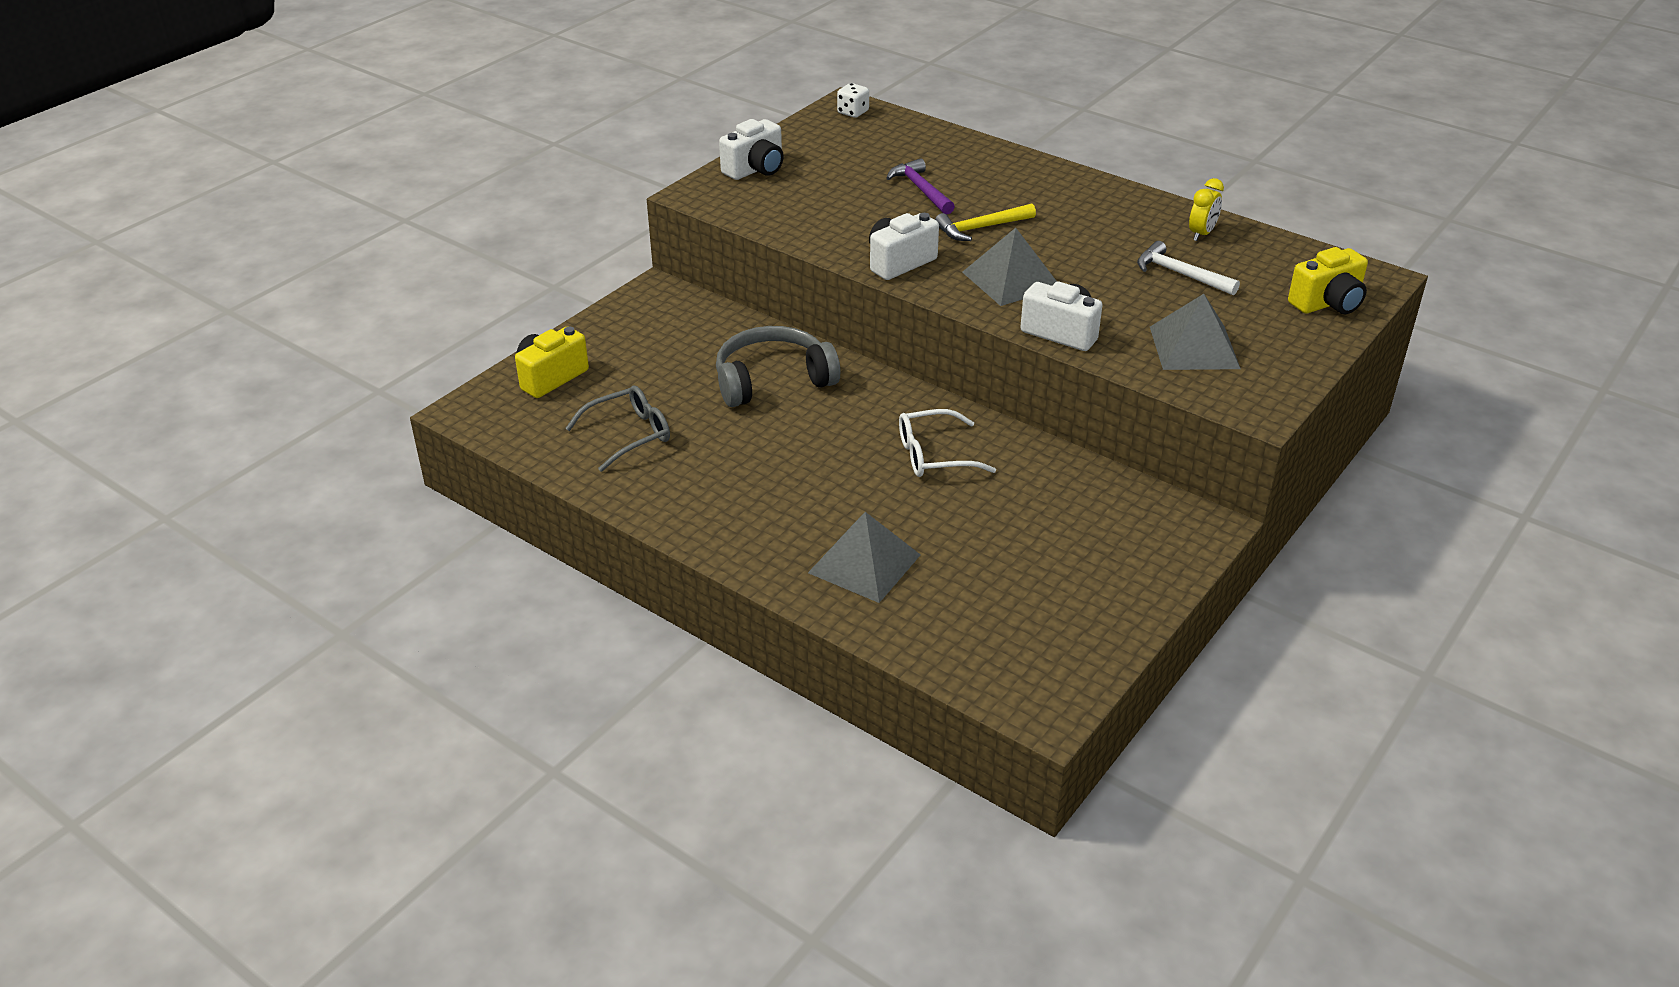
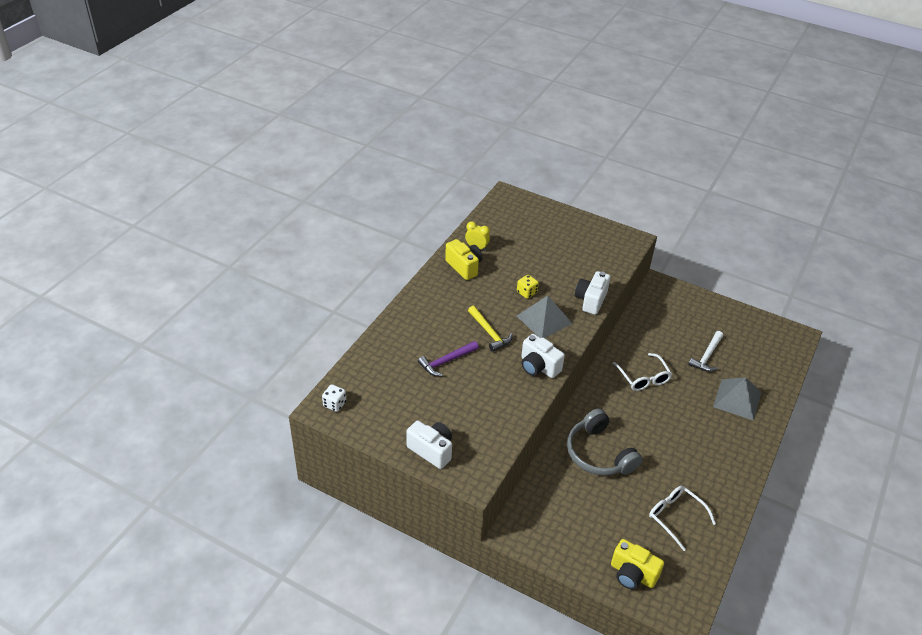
camera: 100 degrees left, 5 degrees up
(628, 435) = (675, 517): grey glasses -> white glasses
(1081, 270) = (526, 292): none -> yellow dice
(1180, 274) = (520, 257): white hammer -> white hammer (707, 356)
(1194, 347) = (588, 256): grey pyramid -> none
(1327, 303) = (535, 212): yellow camera -> yellow camera (464, 267)

